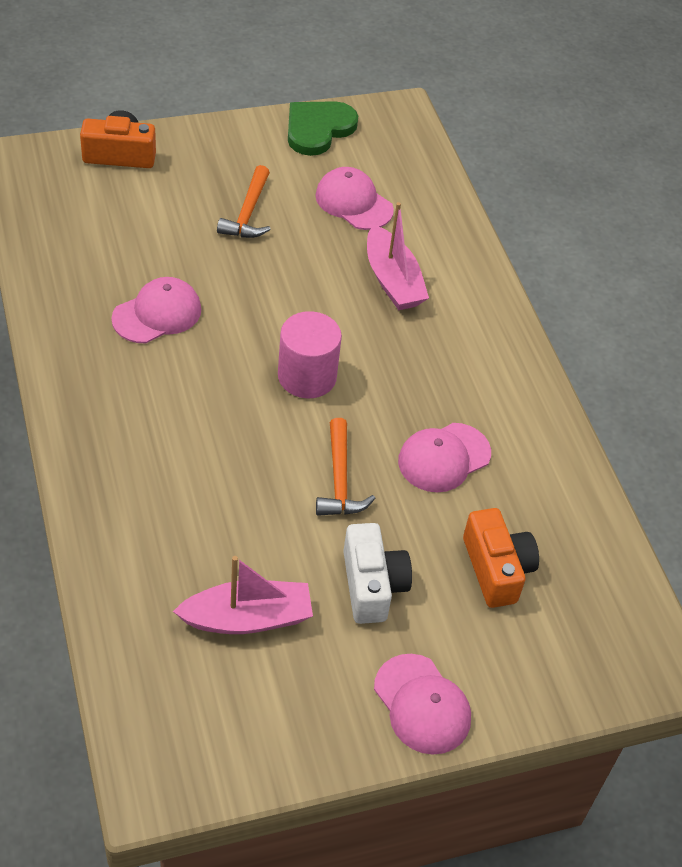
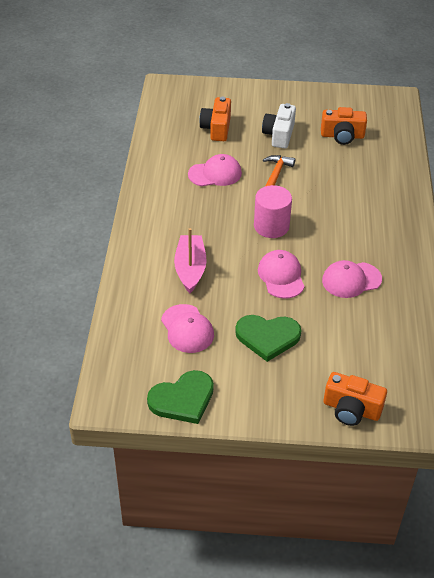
camera: 155 degrees left, 5 degrees down
(247, 618) = (342, 136): pink boat -> orange camera
(248, 213) = (267, 337): orange hammer -> green heart
(422, 704) = (277, 96): pink cap -> pink cap (281, 276)

